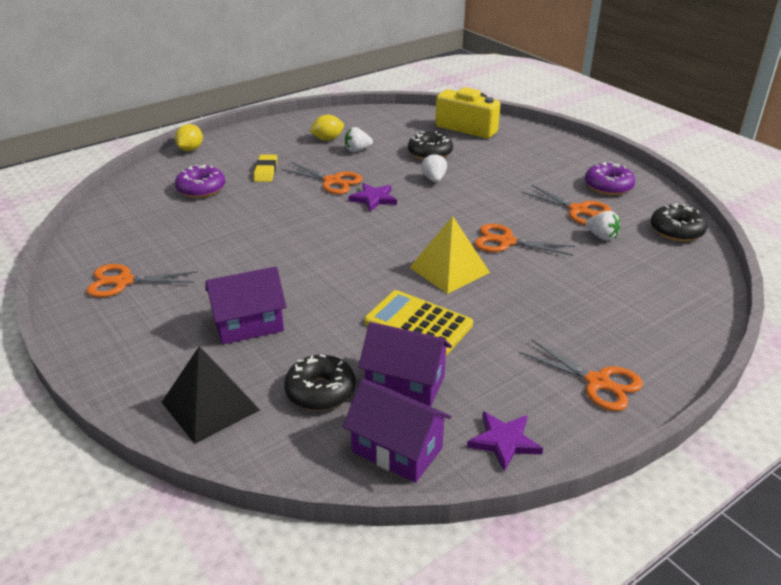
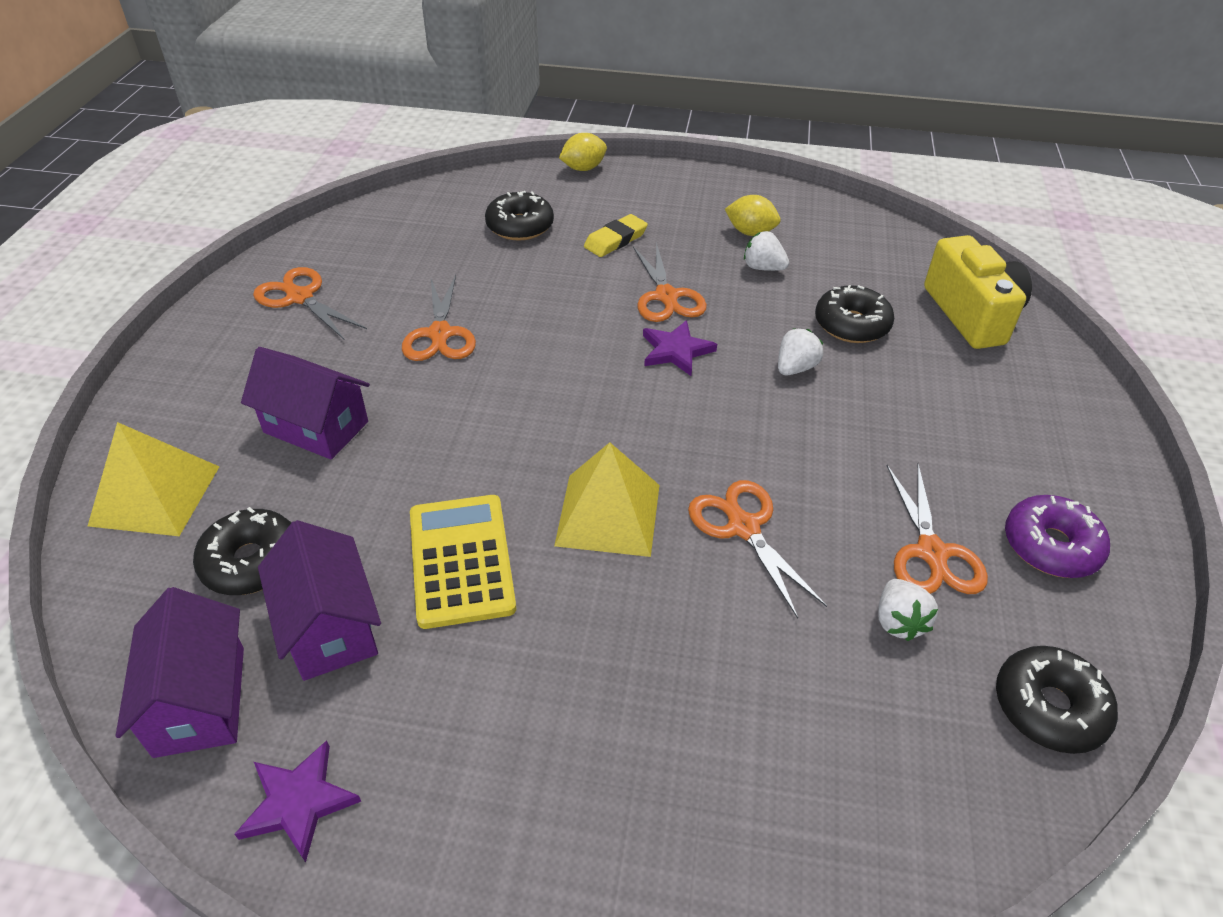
camera: 45 degrees right, 10 degrees up
(201, 189) = (520, 226): purple donut -> black donut
(210, 406) = (155, 495): black pyramid -> yellow pyramid
(598, 382) = (522, 837): orange scissors -> orange scissors (440, 334)

